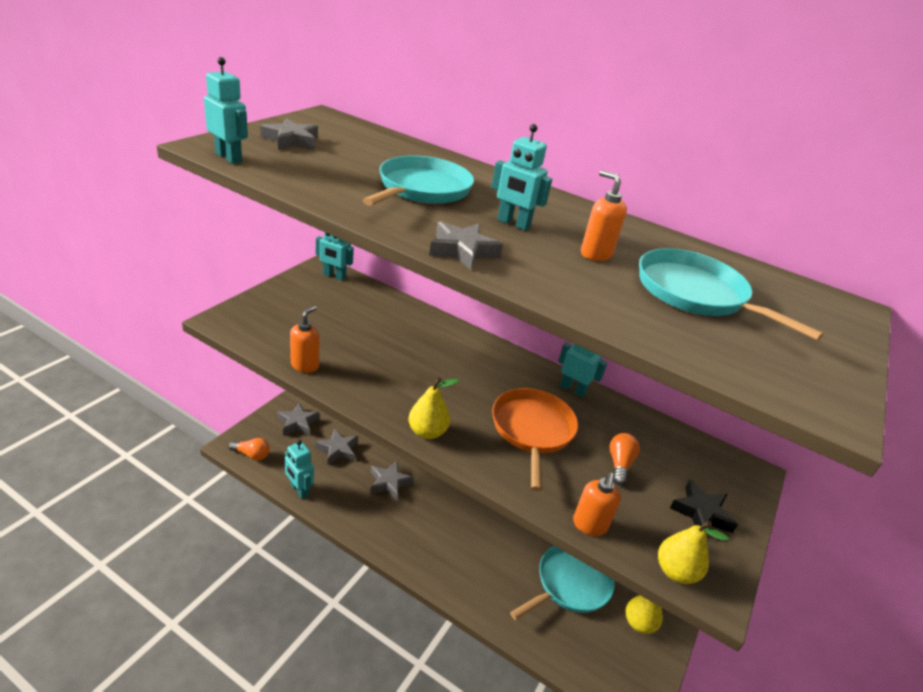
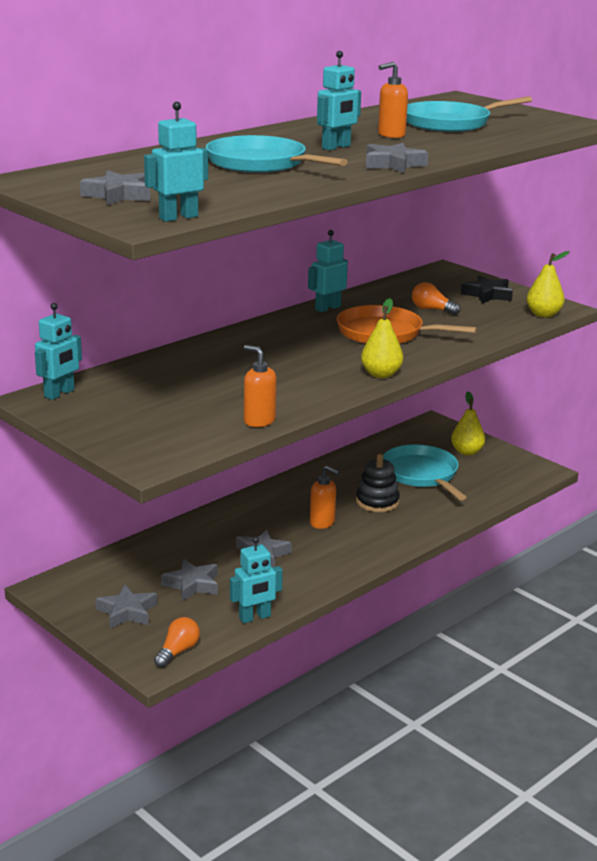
camera: 70 degrees left, 10 degrees down
(502, 552) = (377, 502): none -> black stacking toy
(589, 525) = (499, 332): orange soap dispenser -> orange soap dispenser (322, 523)

